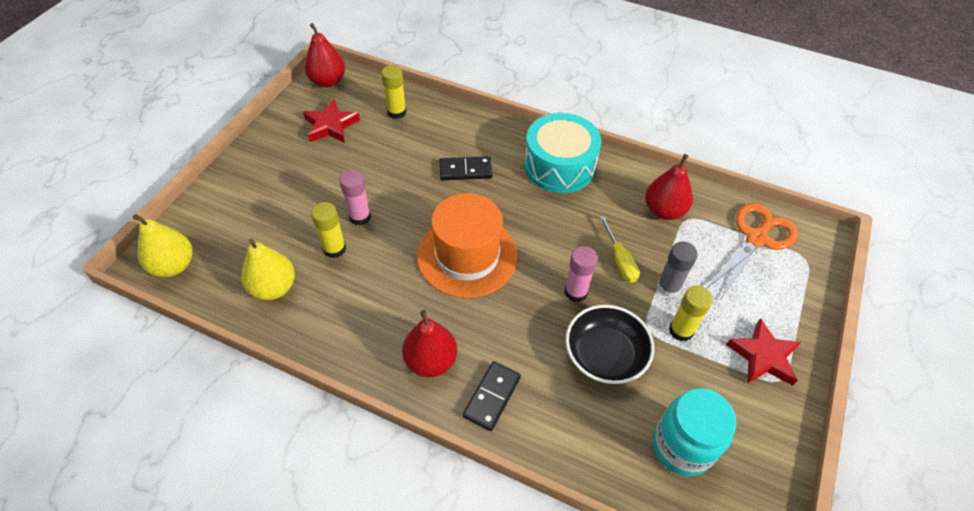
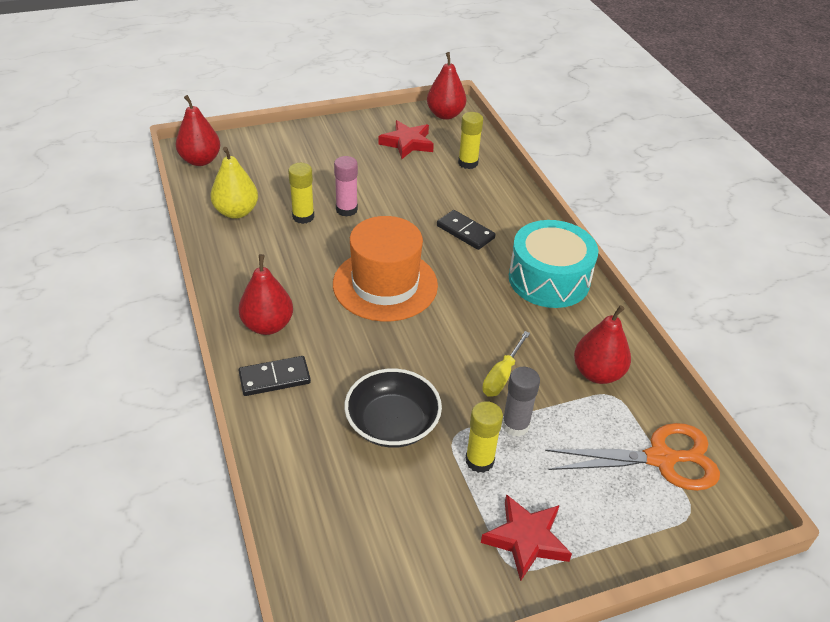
camera: 45 degrees right, 10 degrees down
(173, 265) = (200, 160): yellow pear -> red pear
(576, 292) = (432, 367): pink glue stick -> none
(682, 447) = (359, 529): turquoise jar -> none

